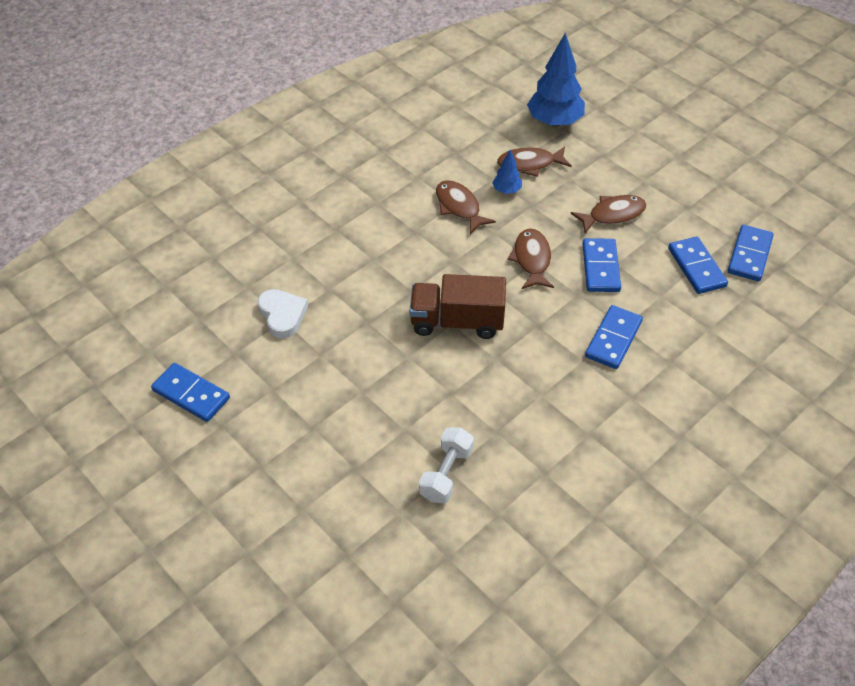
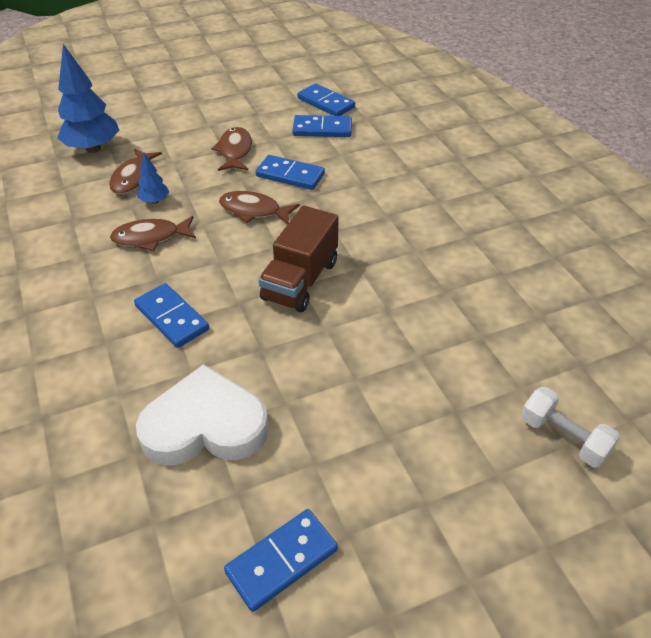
camera: 70 degrees left, 5 degrees down
(282, 315) = (205, 425): white heart -> white heart, size x1.68
(446, 473) = (484, 339): white dumbbell -> white dumbbell (563, 437)
(613, 339) = (373, 192): blue domino -> blue domino (172, 317)

